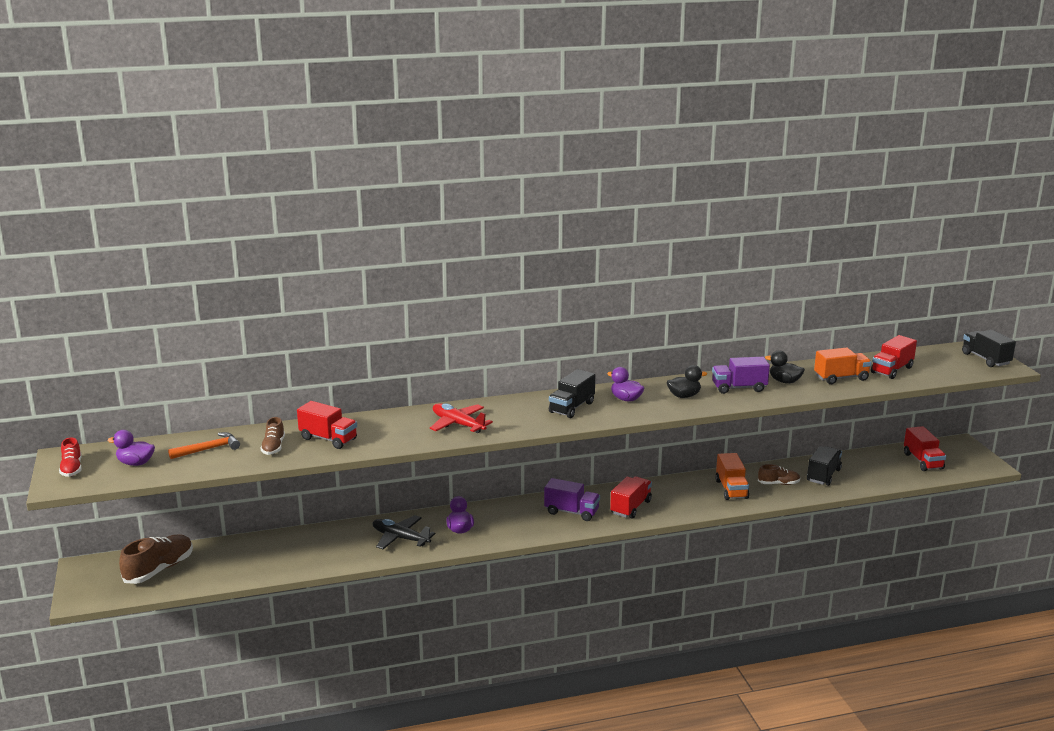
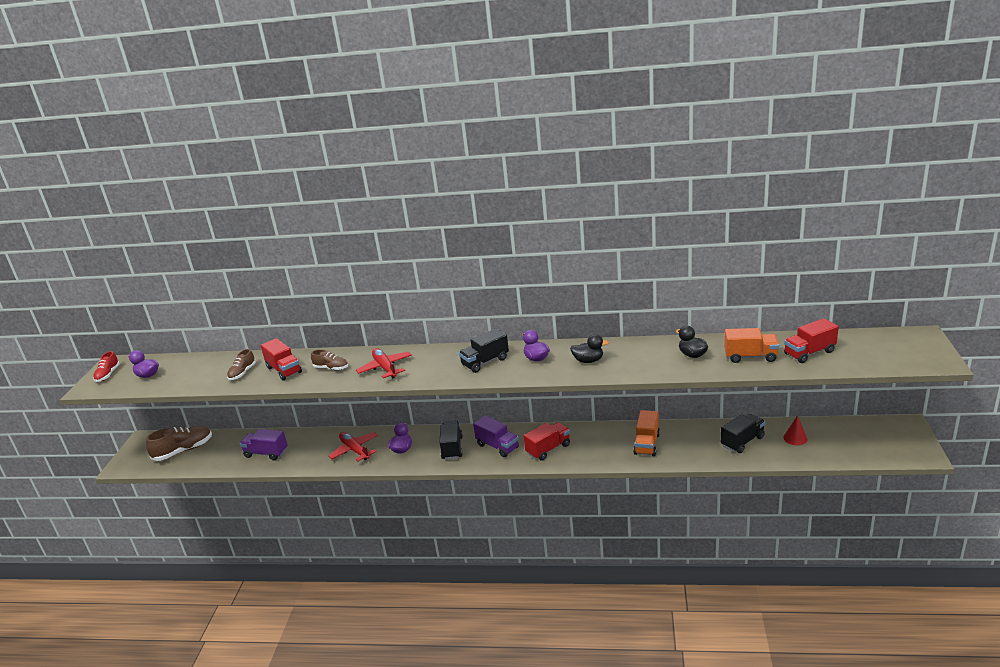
camera: 25 degrees right, 5 degrees up
(209, 449) = (201, 369): orange hammer -> none
(400, 538) = (355, 450): black plane -> red plane
(739, 388) = (644, 357): purple truck -> purple truck (266, 453)
(778, 483) = (694, 444): brown shoe -> brown shoe (331, 368)
(870, 466) = (795, 438): none -> red cone
(923, 461) = (853, 439): red truck -> none
(985, 359) = (922, 349): black truck -> black truck (452, 448)

